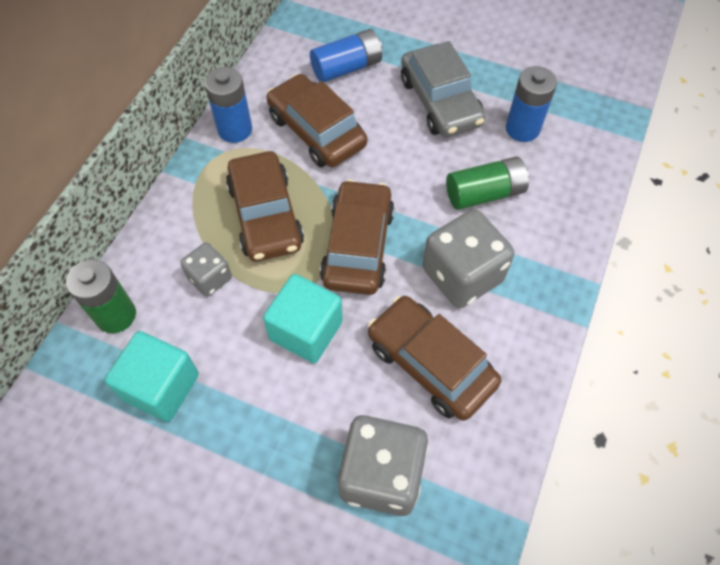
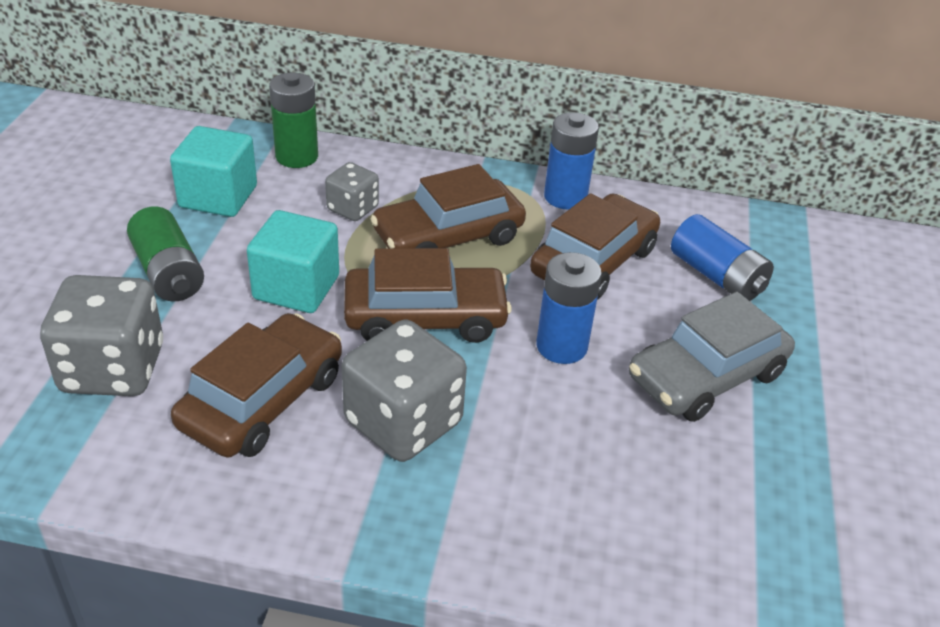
camera: 75 degrees right, 20 degrees down
(484, 193) = (553, 438): green battery -> green battery (168, 272)
(522, 129) = (701, 478): blue battery -> blue battery (561, 346)

